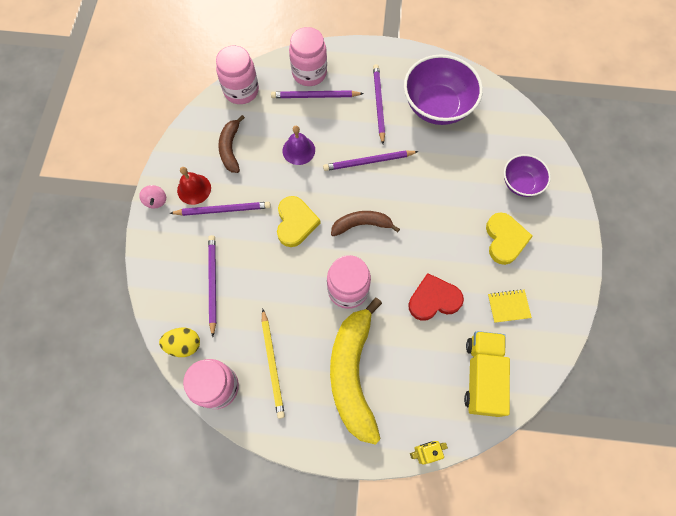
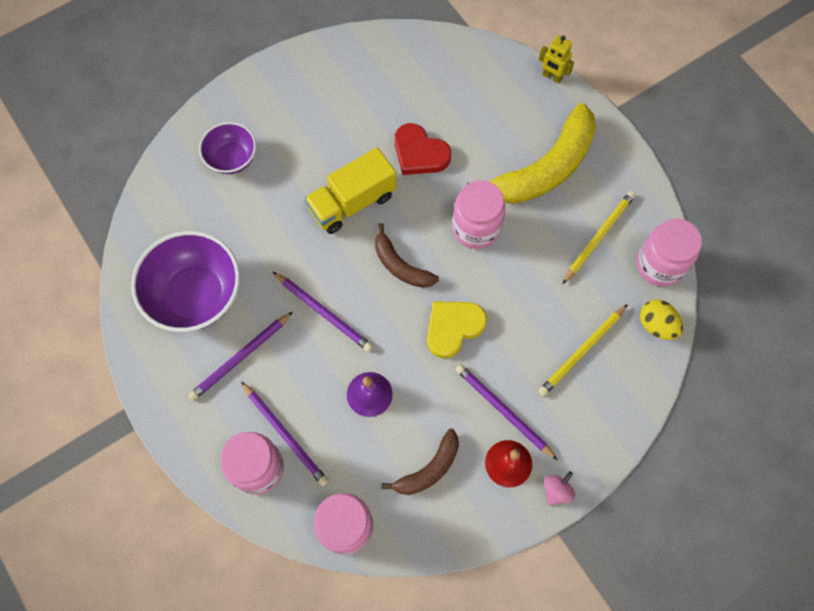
camera: 130 degrees left, 0 degrees up
(212, 283) = (582, 351): purple pencil -> yellow pencil
(482, 376) = (453, 75): yellow truck -> yellow truck (352, 202)
(505, 239) = (307, 135): yellow heart -> none
(508, 306) = (372, 93): yellow notebook -> none

